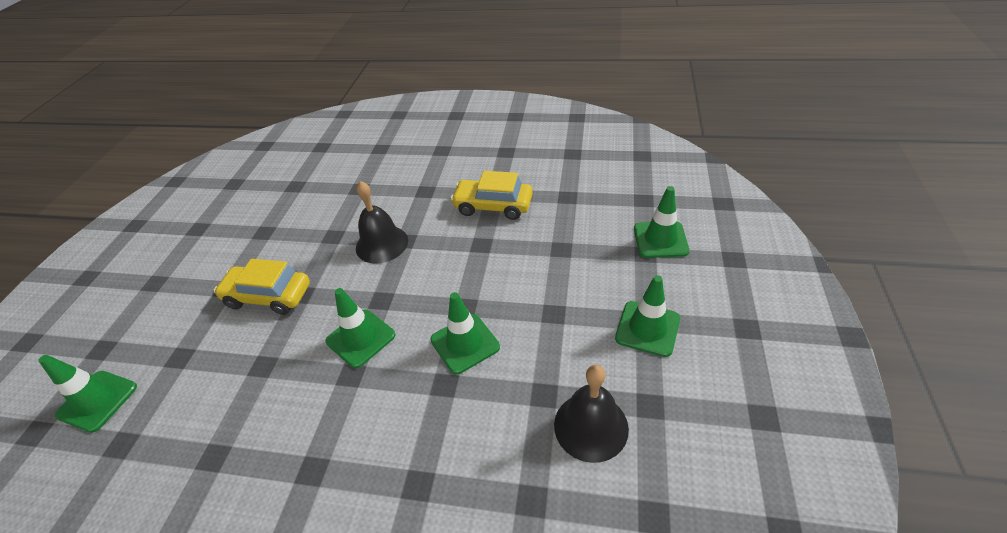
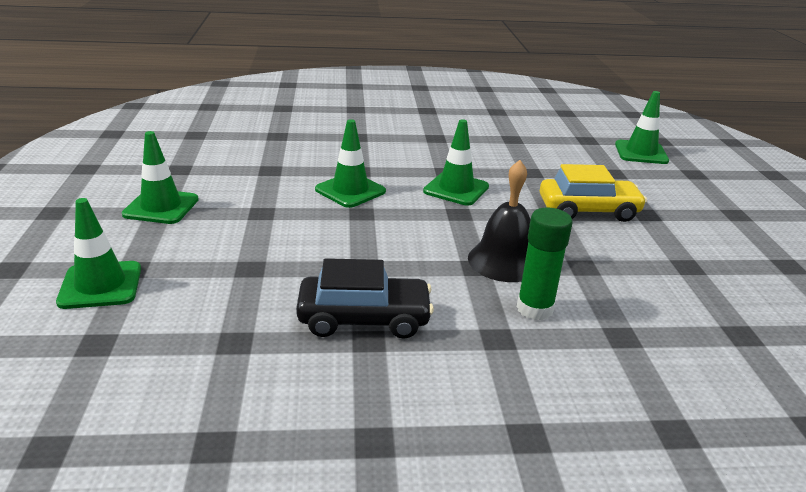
camera: 160 degrees right, 15 degrees down
(391, 206) = (534, 309): none -> green glue stick
(493, 206) = (364, 319): yellow car -> black car
(591, 426) = (231, 159): black bell -> none

